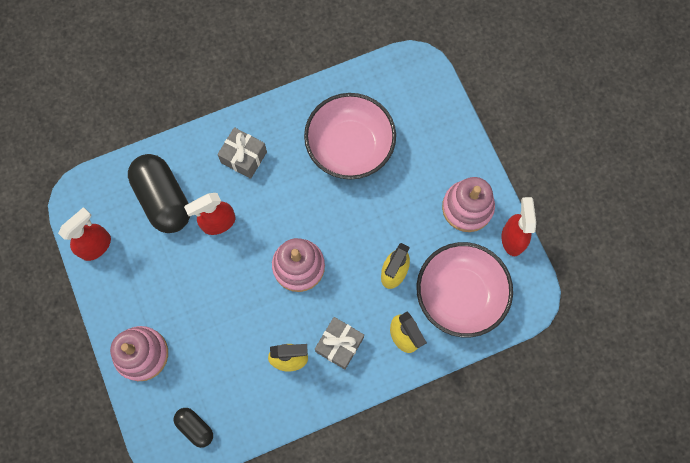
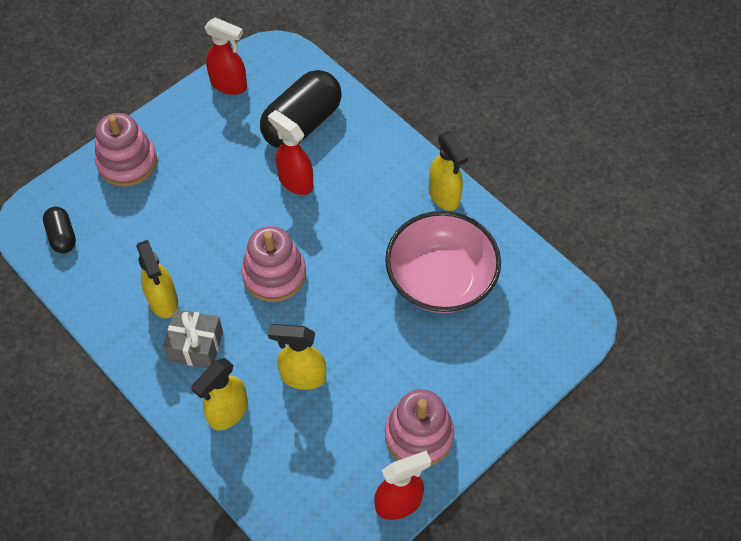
camera: 70 degrees right, 15 degrees down
(195, 427) = (62, 236): black capsule -> black capsule turned 45 degrees counterclockwise
(244, 157) = (381, 179): grey gift -> none
(278, 116) = (444, 196): none -> yellow spray bottle
(460, 295) = (302, 461): pink bowl -> none

